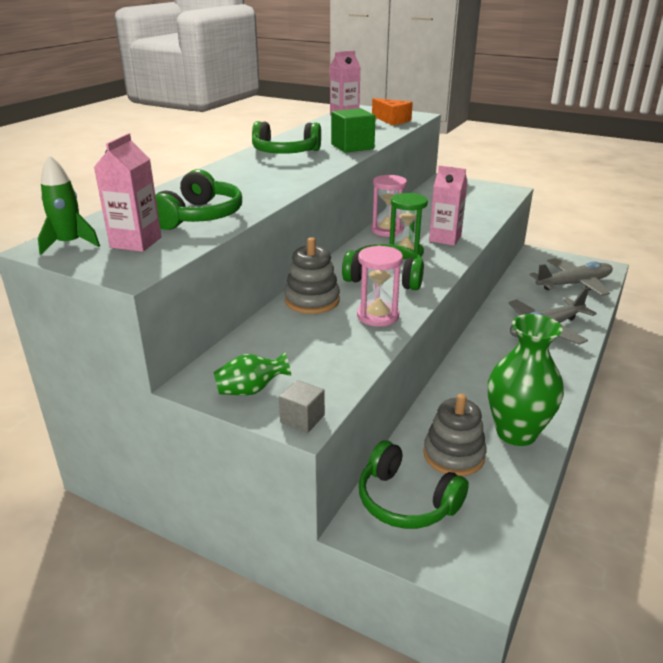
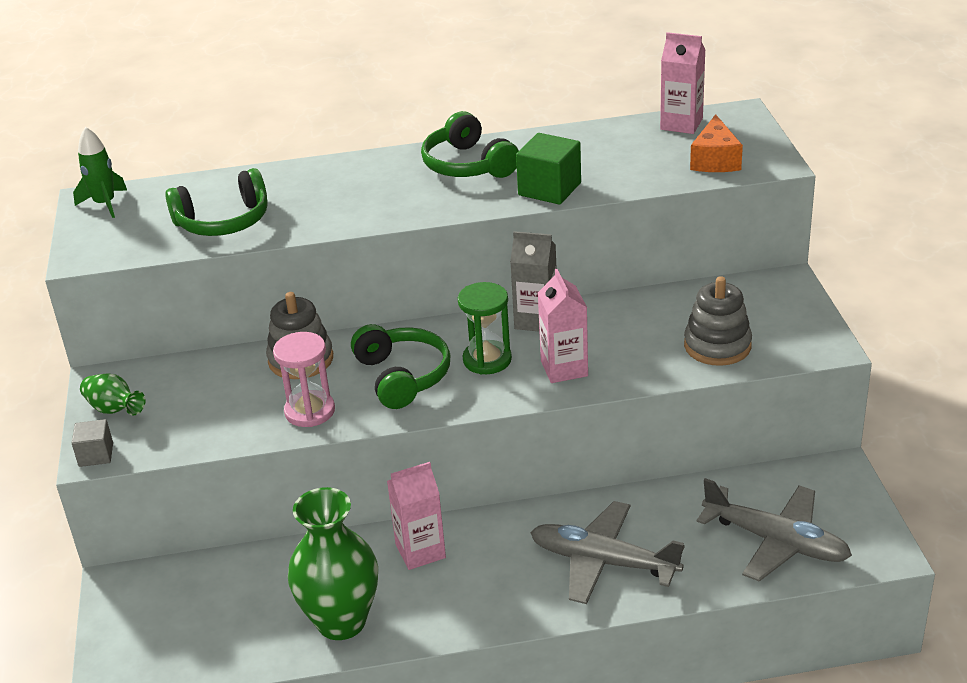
camera: 55 degrees right, 5 degrees up
(136, 242) = (136, 227): pink carton -> pink carton (420, 551)
(387, 230) = (536, 320): pink hourglass -> grey carton
(406, 501) = (170, 593): green headphones -> none
(453, 455) = (263, 594): grey stacking toy -> grey stacking toy (717, 346)

